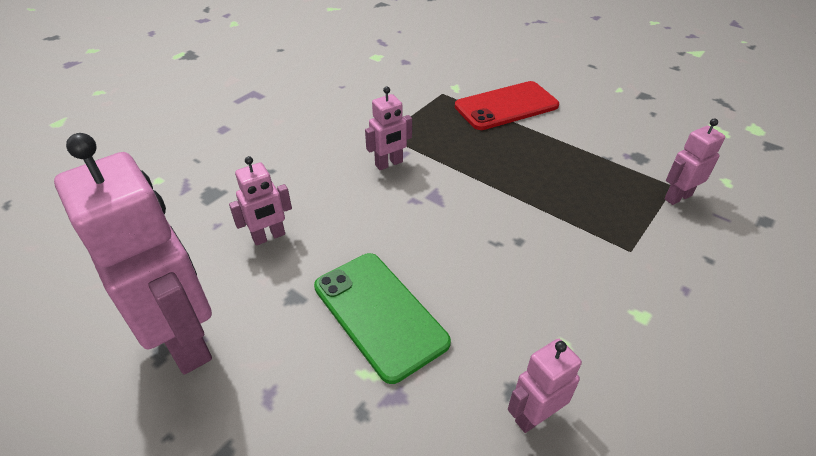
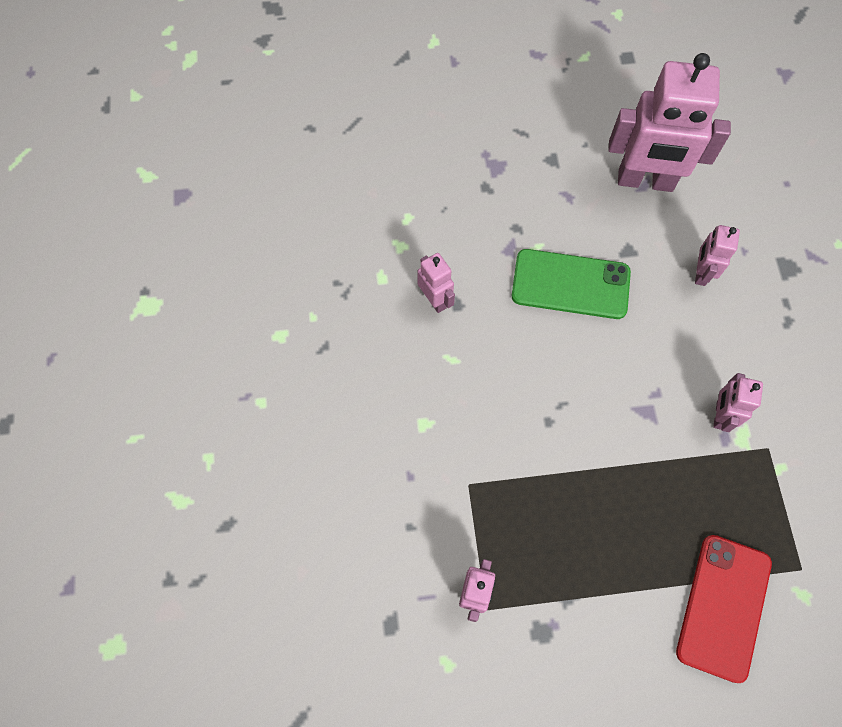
camera: 135 degrees right, 25 degrees up
(534, 416) = (435, 300): pink robot -> pink robot turned 45 degrees counterclockwise

